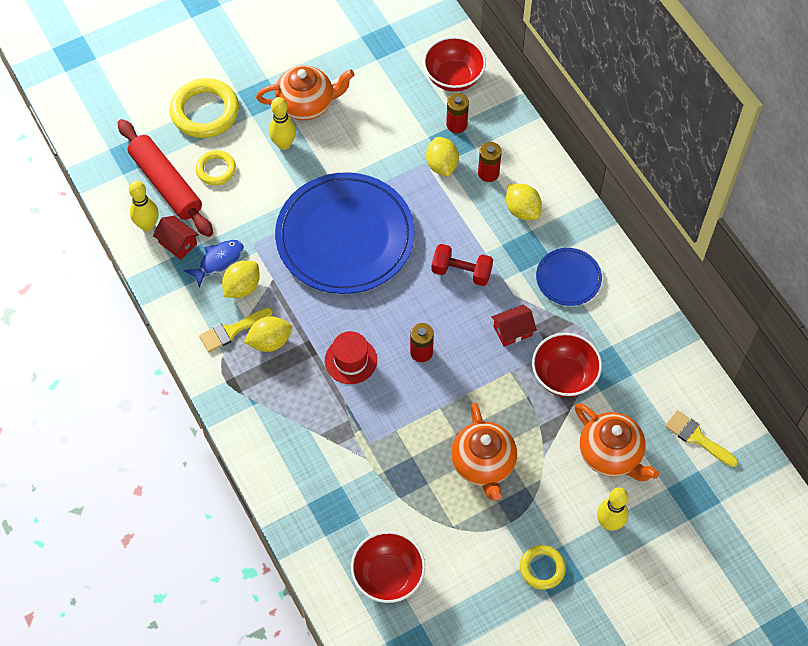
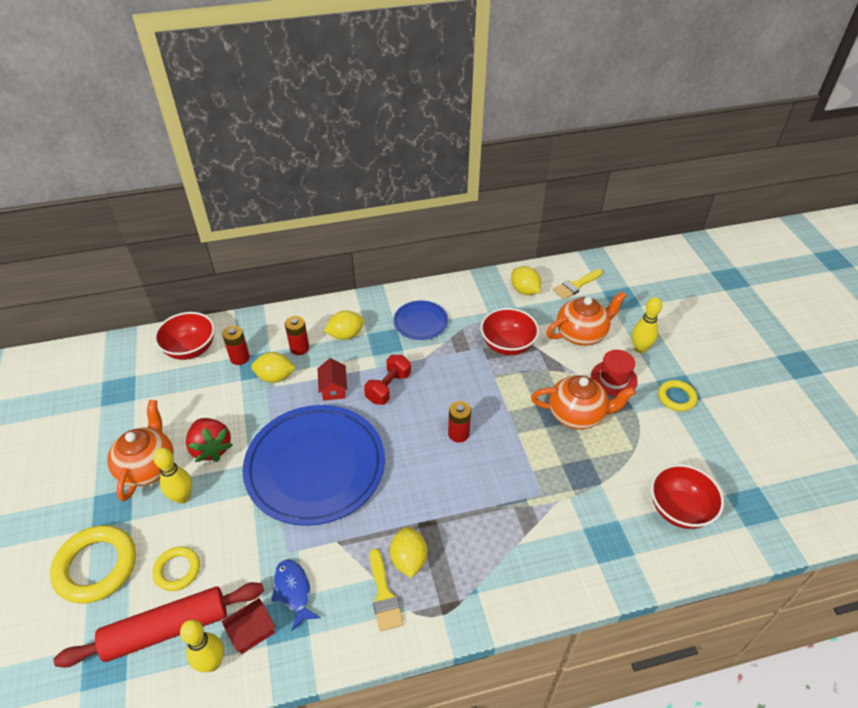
camera: 75 degrees left, 15 degrees down
(242, 287) = (335, 573): yellow lemon -> yellow lemon (524, 290)
(340, 145) = (211, 448): none -> red strawberry
(351, 360) = (451, 491): red hat -> red hat (614, 378)
(512, 331) = (457, 367): red house -> red house (333, 388)

